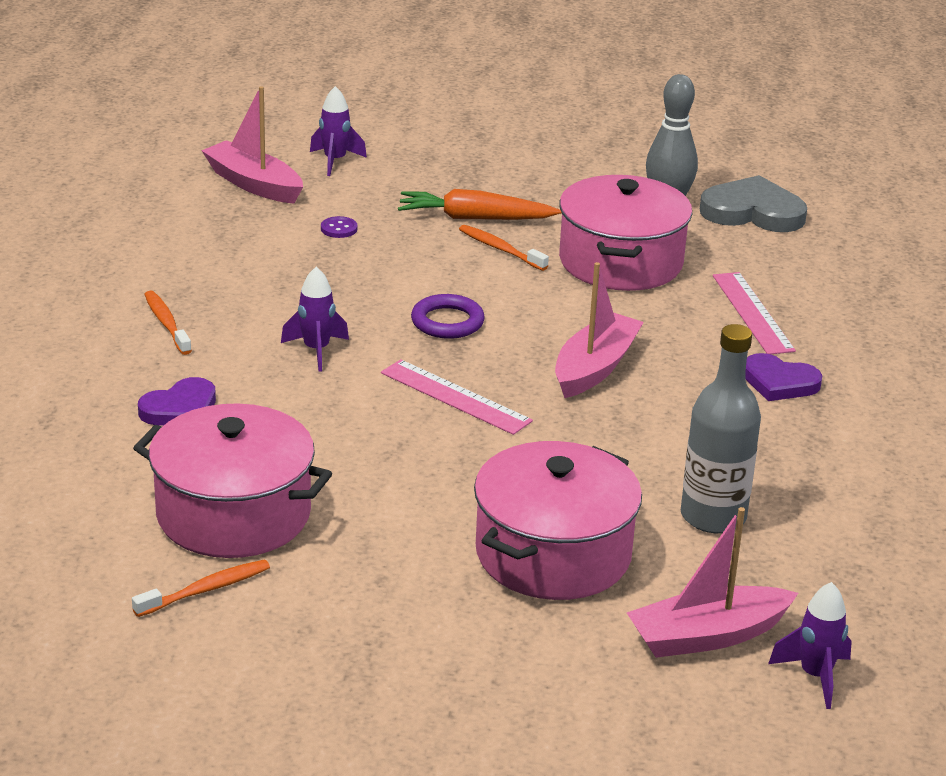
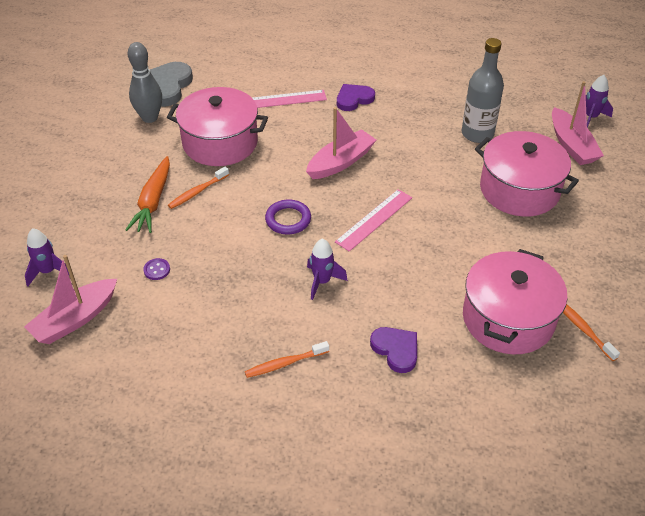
camera: 85 degrees left, 15 degrees up
(595, 368) = (341, 162): pink boat -> pink boat turned 105 degrees clockwise
(779, 382) = (354, 99): purple heart -> purple heart turned 150 degrees counterclockwise

